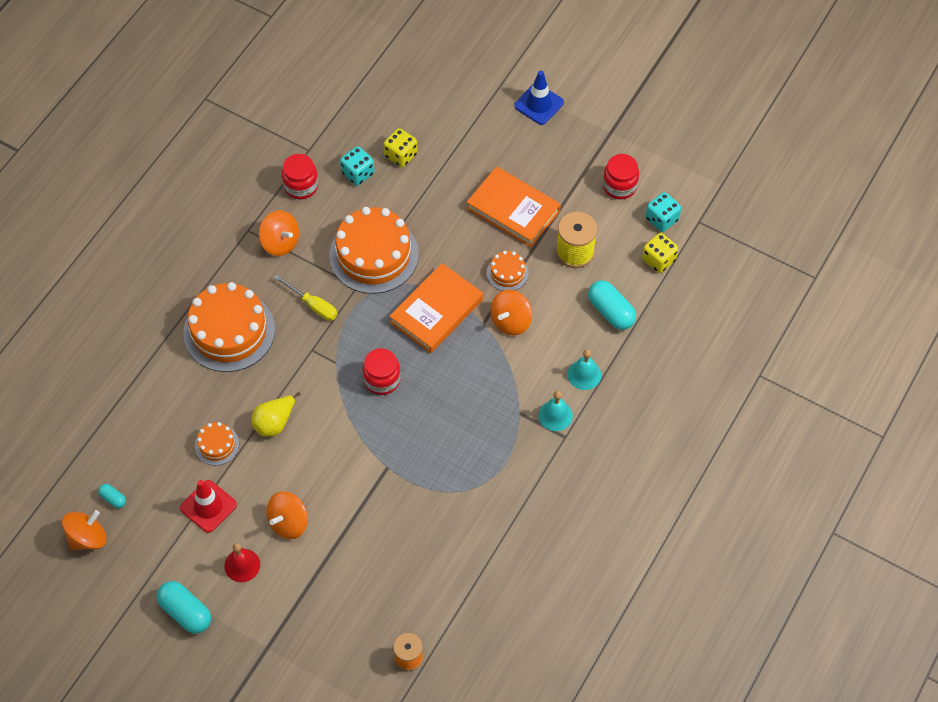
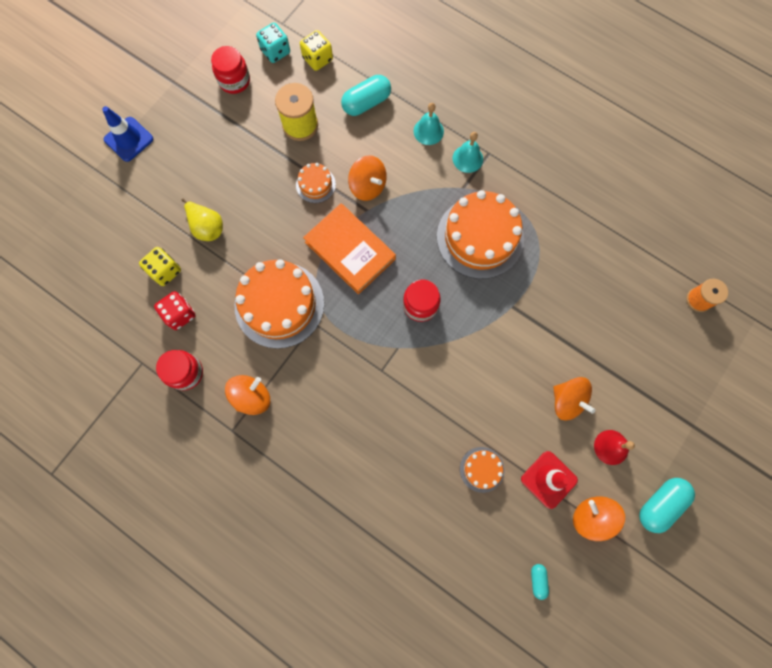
camera: 85 degrees left, 15 degrees up
(87, 538) = (581, 608): orange spinning top -> orange spinning top (591, 516)
(113, 499) = (537, 580): turquoise capsule -> turquoise capsule turned 45 degrees counterclockwise
(229, 331) = (352, 453): orange cake -> orange cake (480, 237)
(275, 422) = (460, 410): yellow pear -> yellow pear (207, 227)
(313, 305) = (331, 367): yellow screwdriver -> none
(358, 173) = (180, 314): turquoise dice -> red dice
(513, 209) = (246, 173): orange book -> none

